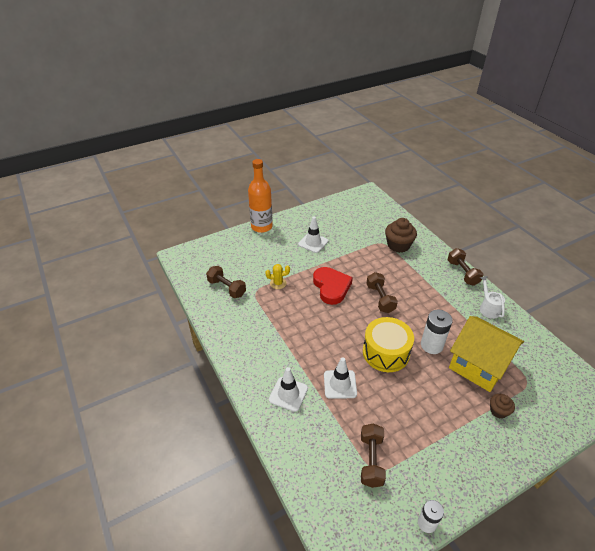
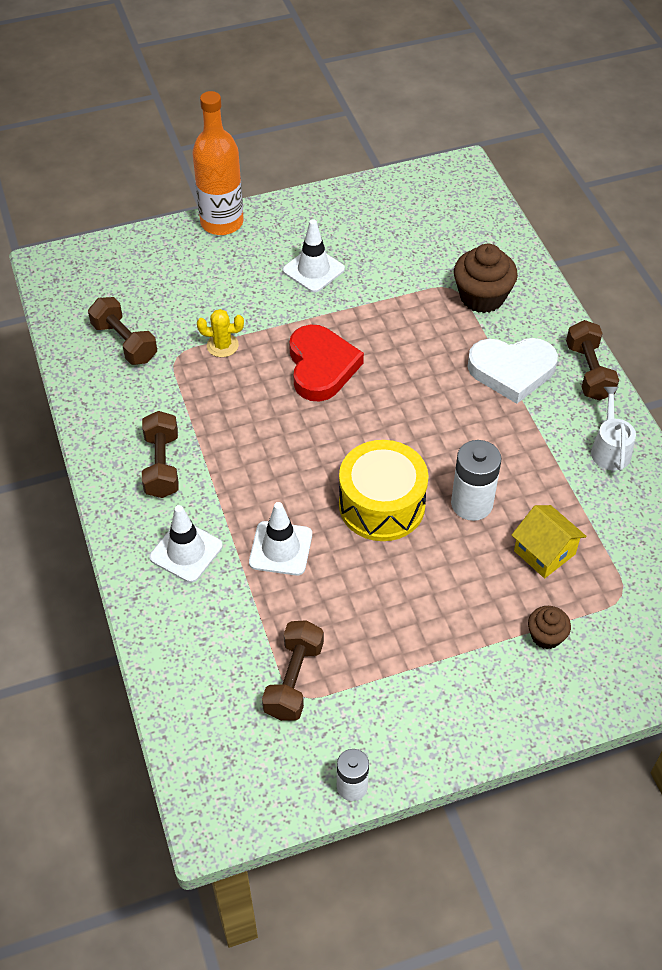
camera: 10 degrees right, 10 degrees up
(380, 298) = (407, 402): brown dumbbell -> brown dumbbell (162, 465)
(426, 277) = (512, 371): none -> white heart
(478, 365) = (544, 552): yellow house -> yellow house, size x0.53

